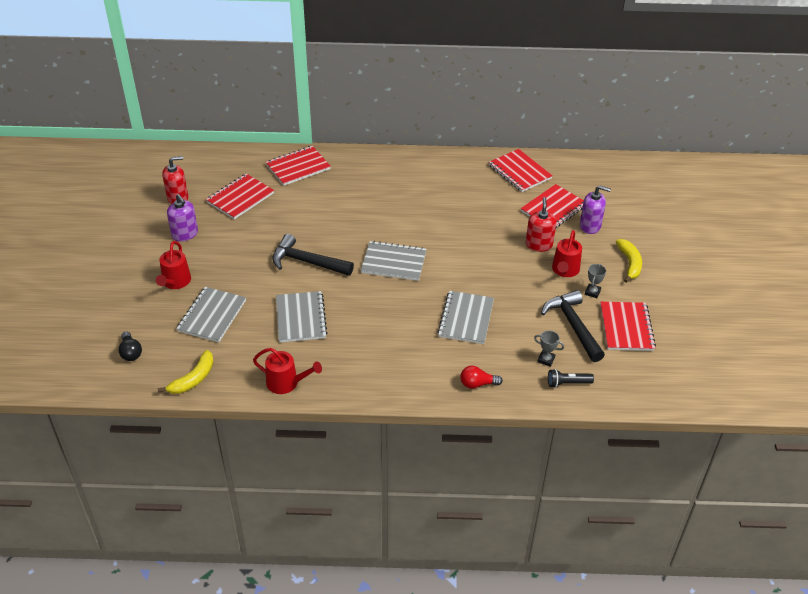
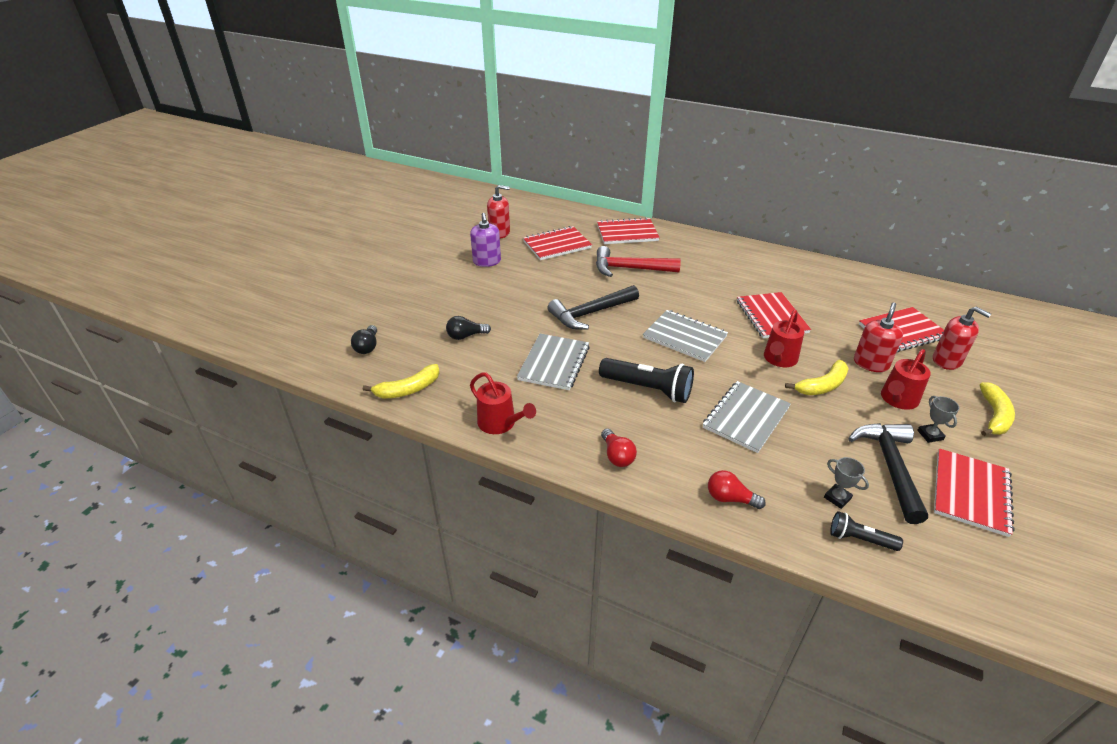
camera: 25 degrees right, 5 degrees down
(175, 282) = (451, 298): red watering can -> red watering can (779, 359)
(212, 316) = (466, 336): grey notebook -> black light bulb
(307, 262) = (590, 313): black hammer -> black hammer turned 75 degrees counterclockwise
(319, 206) = (630, 269): none -> red hammer
(385, 318) = (648, 389): none -> black flashlight
(387, 379) = (617, 456): none -> red light bulb
(510, 274) = (822, 385): none -> yellow banana
(519, 172) = (870, 287): red notebook -> red notebook (771, 317)
(590, 226) = (947, 360): purple soap dispenser -> red soap dispenser
(592, 292) = (930, 435): grey trophy -> grey trophy turned 60 degrees counterclockwise

